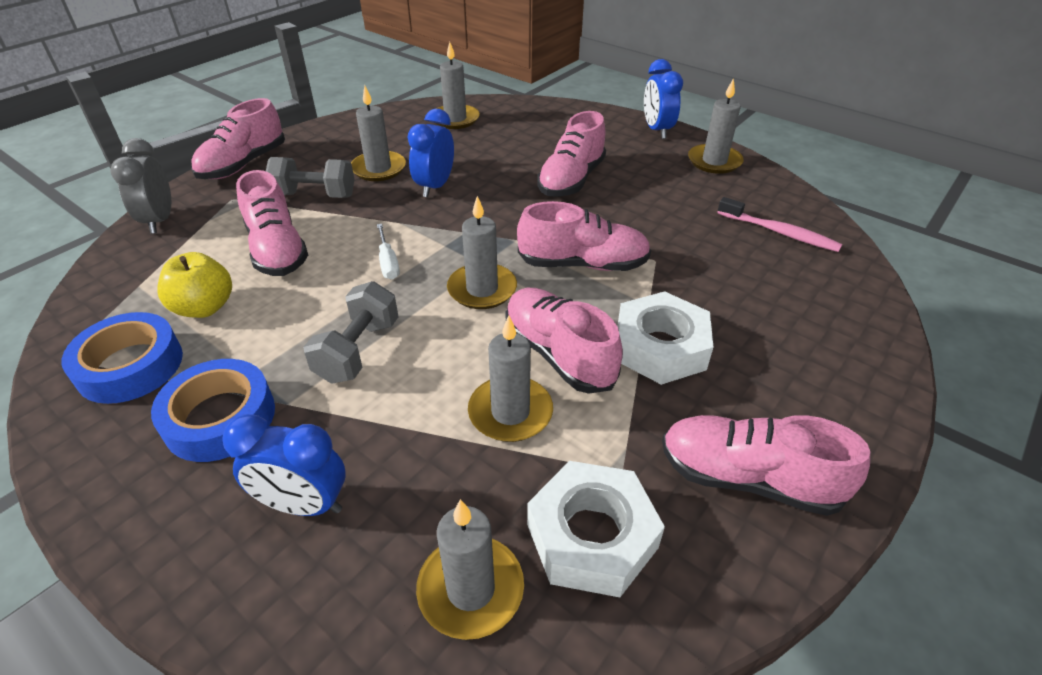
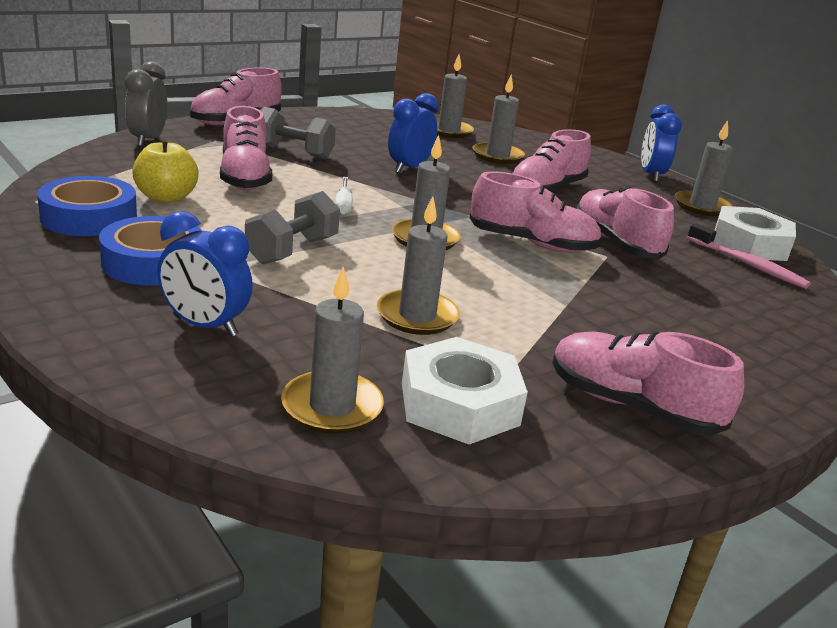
camera: 10 degrees right, 15 degrees down
(378, 169) = (360, 147): grey candle -> grey candle (497, 156)
(558, 354) = (480, 292): pink shoe -> pink shoe (615, 243)
(660, 347) = (584, 309): white nut -> white nut (749, 244)

